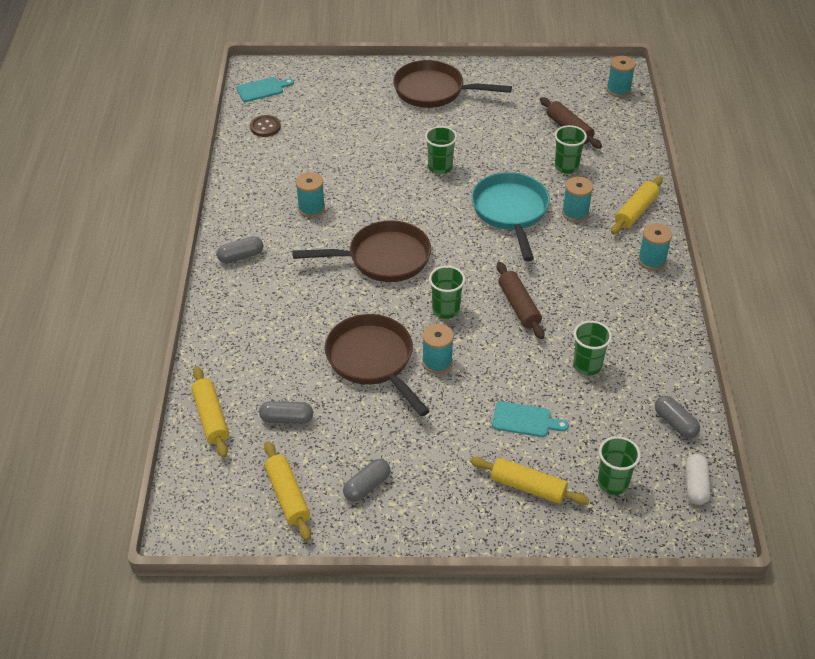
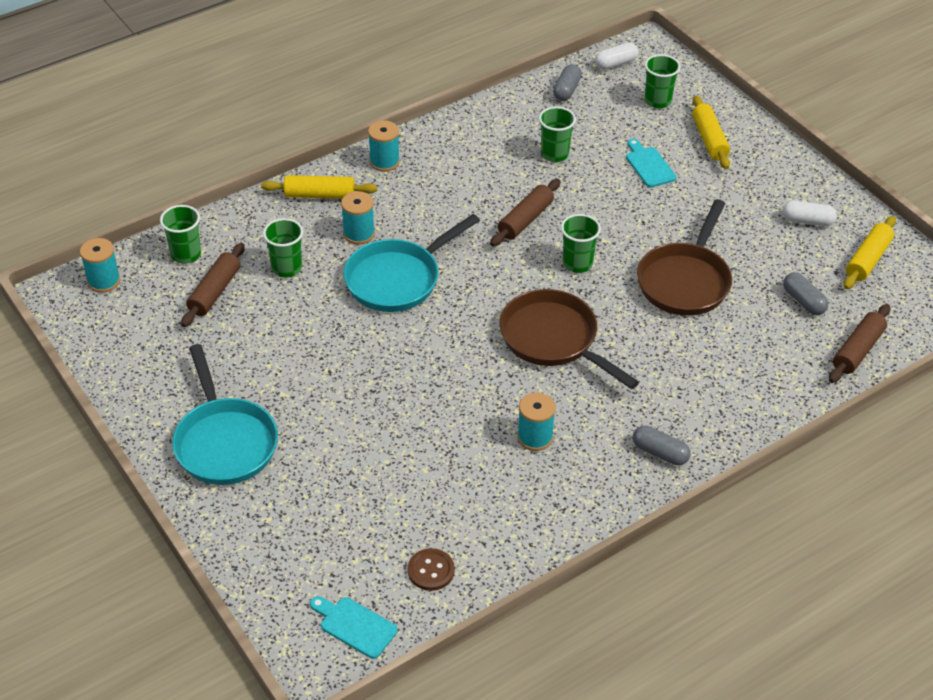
camera: 125 degrees left, 0 degrees up
(211, 417) = (857, 350): yellow rolling pin -> brown rolling pin
(367, 486) = (807, 221): grey capsule -> white capsule
(434, 91) = (224, 442): brown pan -> turquoise pan
(437, 362) = (644, 240): turquoise spool -> none
(440, 167) = (371, 365): green cup -> green cup (186, 254)

